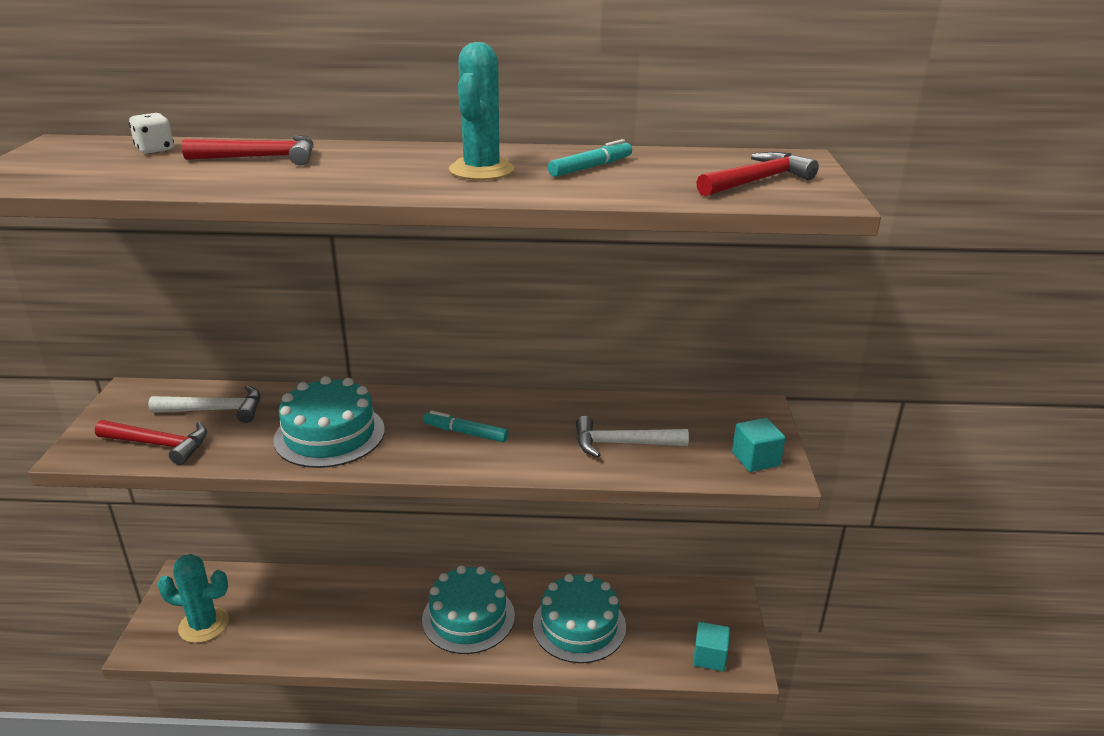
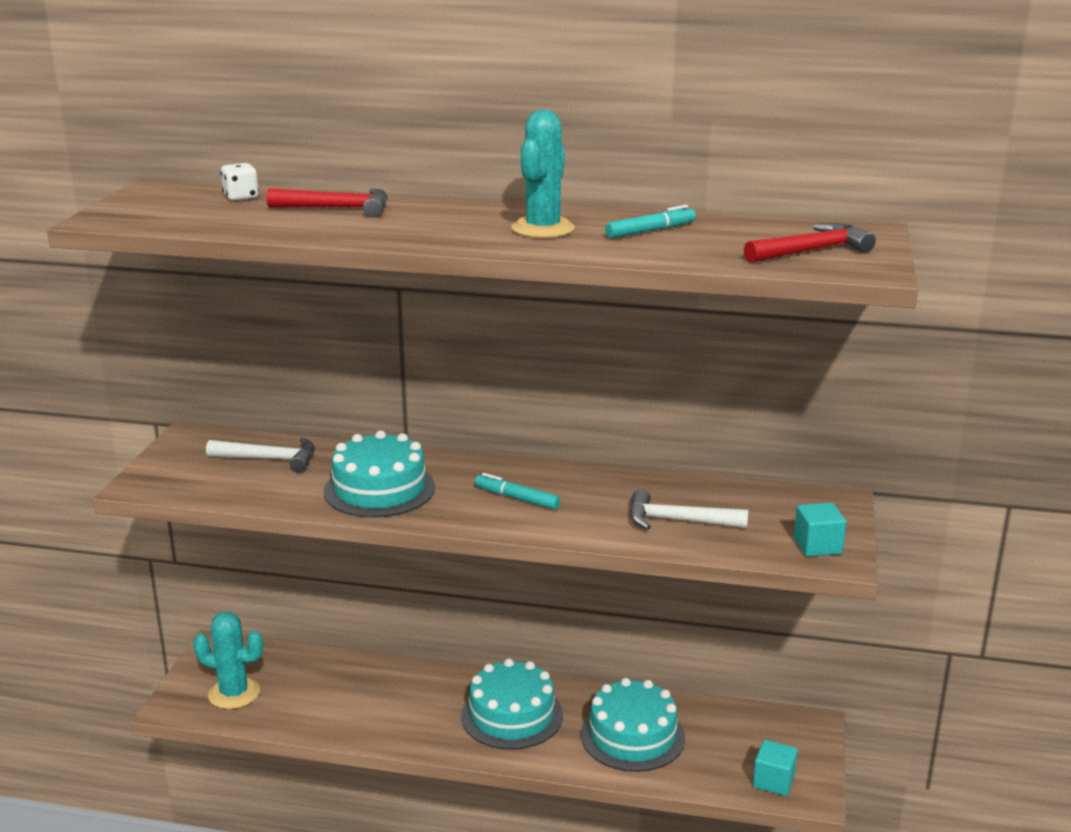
camera: 10 degrees right, 5 degrees down
(159, 444) = (214, 485): red hammer -> none

